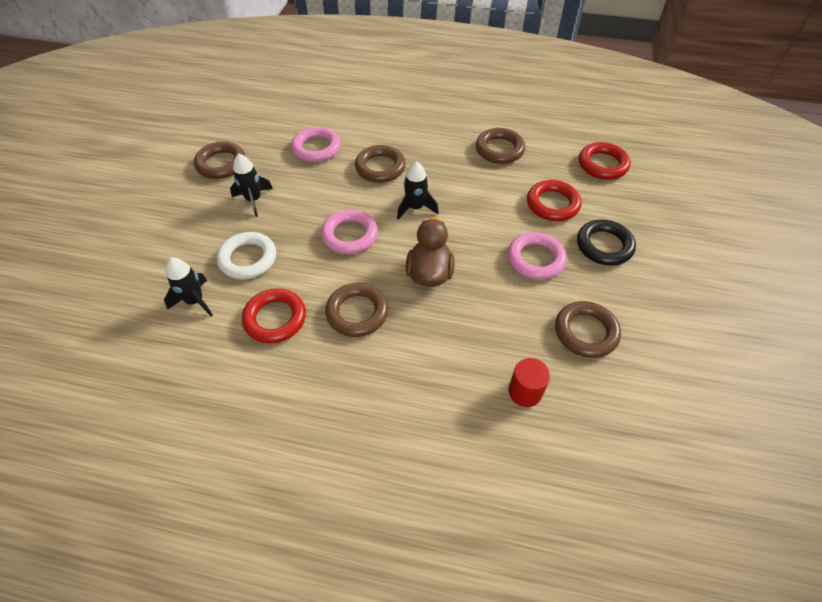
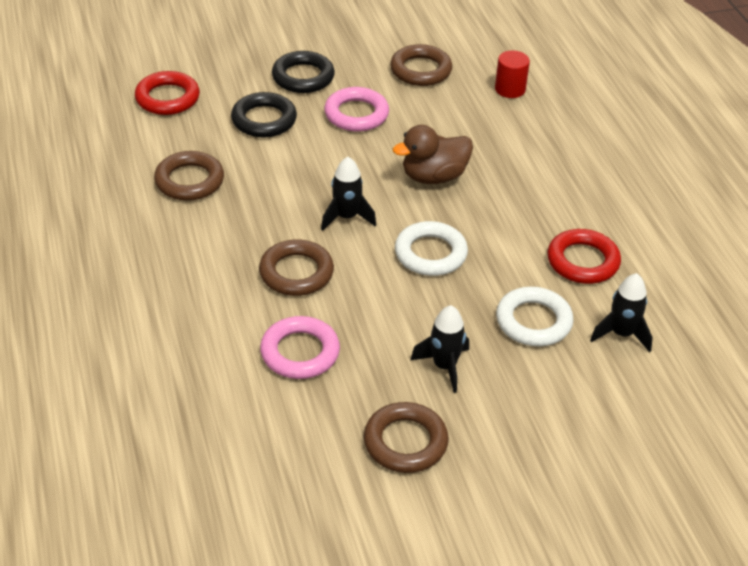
camera: 120 degrees left, 10 degrees down
(350, 235) = (430, 253): pink ring -> white ring
(357, 313) = (523, 208): brown ring -> none
(552, 204) = (264, 120): red ring -> black ring

